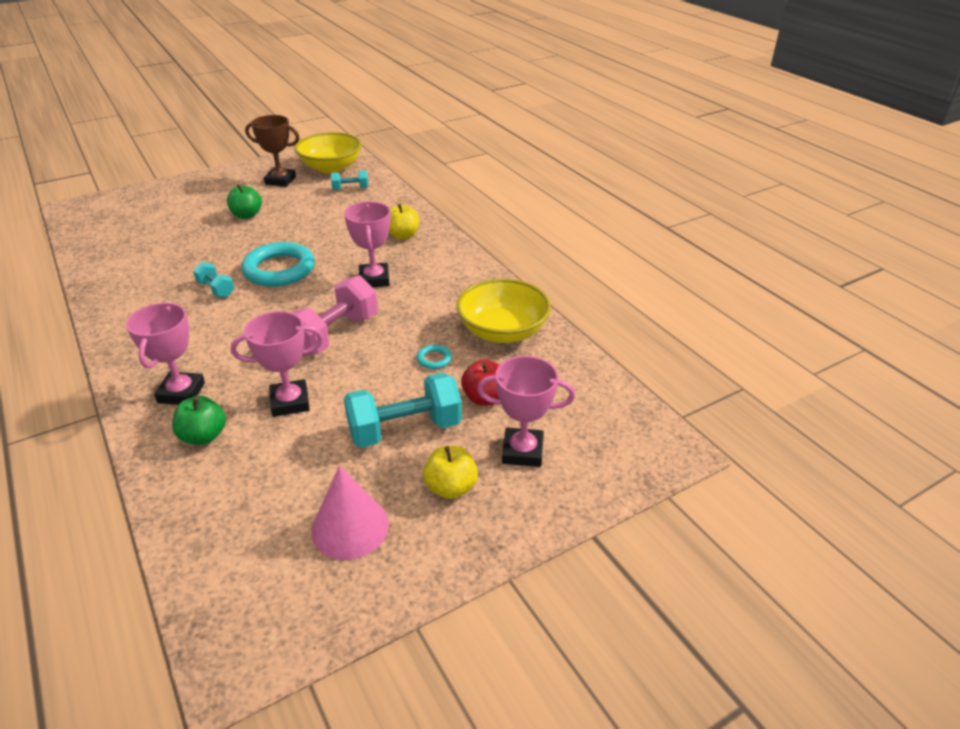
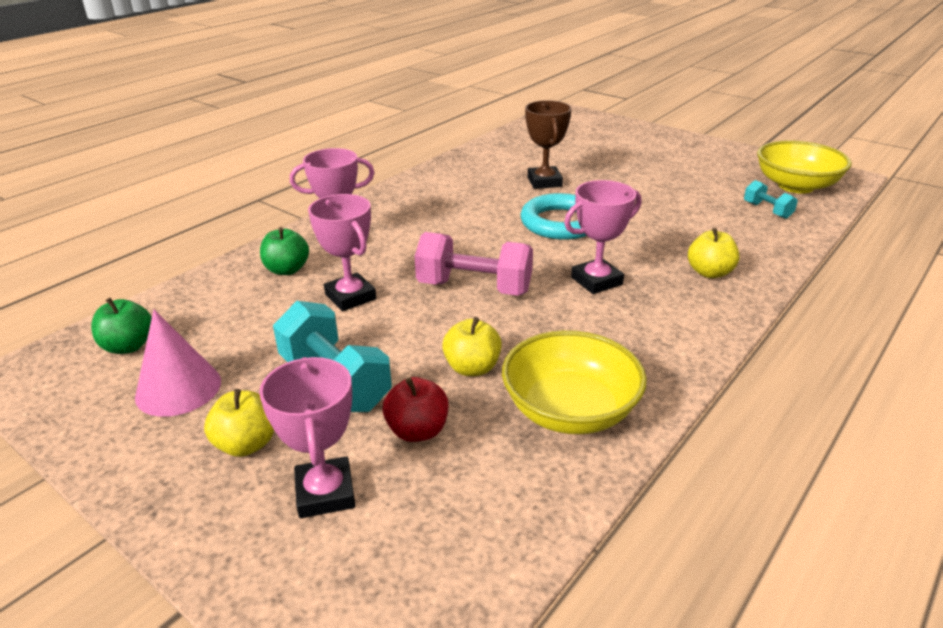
camera: 70 degrees right, 5 degrees down
(216, 289) = (500, 204): turquoise dumbbell -> none
(247, 215) = (638, 177): green apple -> green apple (128, 346)
(280, 180) = (726, 170): brown trophy -> brown trophy (544, 182)
(434, 359) = (472, 368): turquoise ring -> yellow apple

